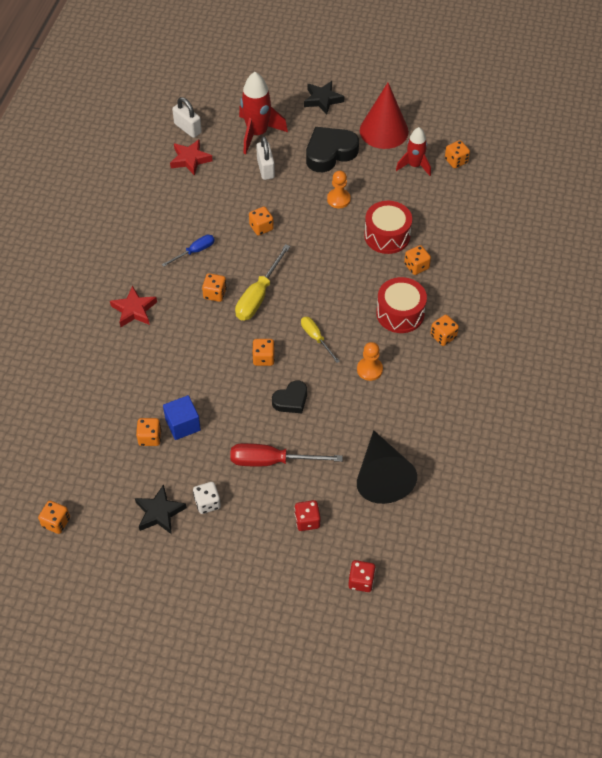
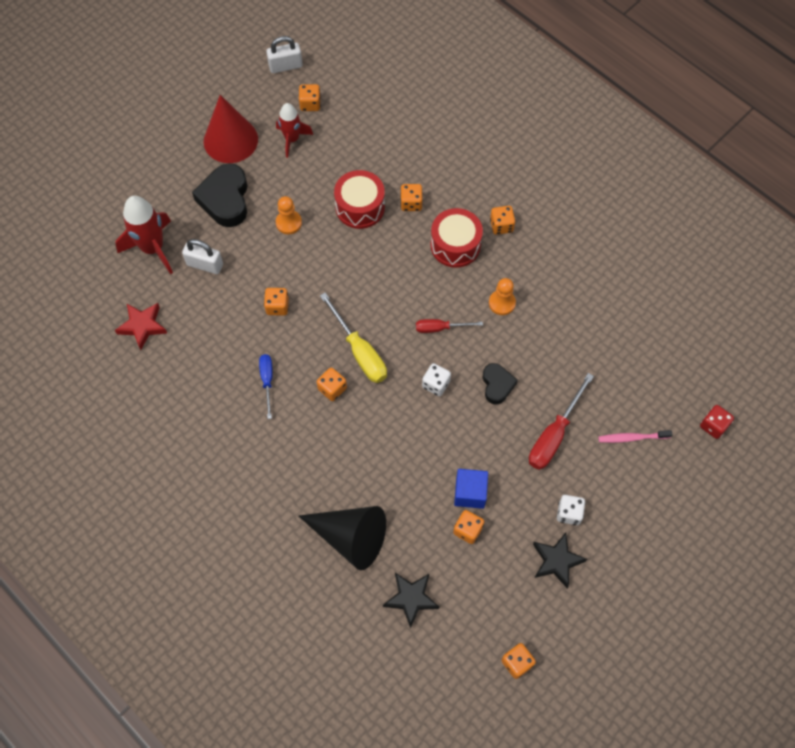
camera: 60 degrees left, 10 degrees up
(134, 310) = (304, 472): red star -> none
(188, 128) = (97, 307): white padlock -> white padlock (285, 66)
(263, 358) = (436, 384): orange dice -> white dice
(307, 521) = (632, 438): red dice -> pink toothbrush
(316, 338) = (440, 328): yellow screwdriver -> red screwdriver
(322, 100) = (151, 169): black star -> black star (411, 598)
(382, 476) = (619, 354): black cone -> black cone (350, 537)

